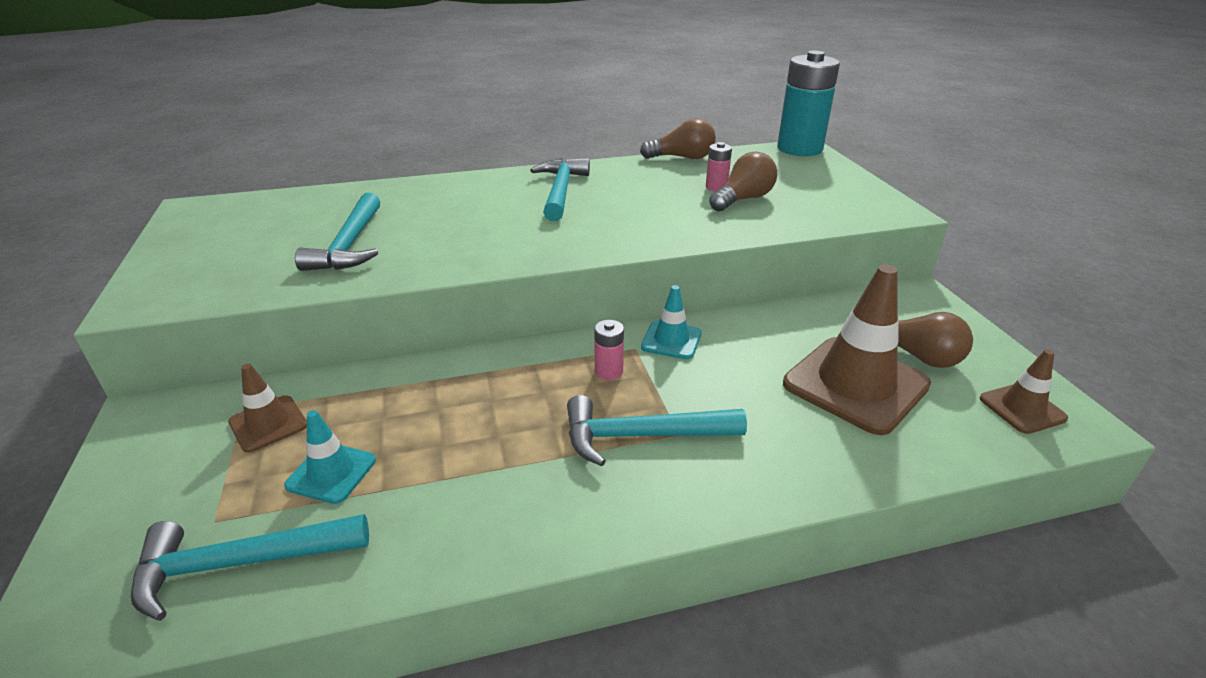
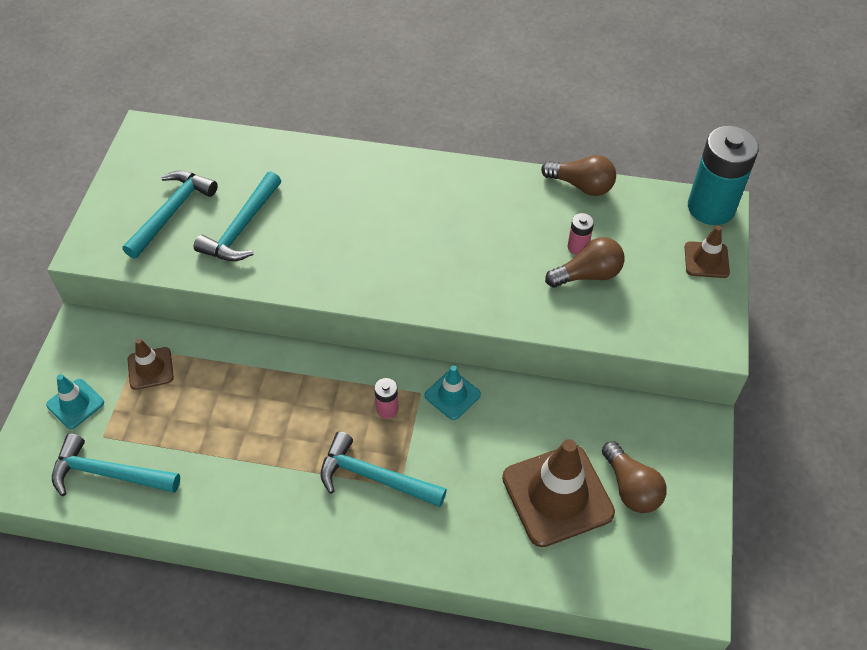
camera: 25 degrees right, 20 degrees up
(331, 473) = (174, 427): turquoise traffic cone -> turquoise traffic cone (75, 404)
(560, 191) = (438, 205): turquoise hammer -> turquoise hammer (171, 212)
(1022, 408) = (663, 569): brown traffic cone -> brown traffic cone (706, 260)

